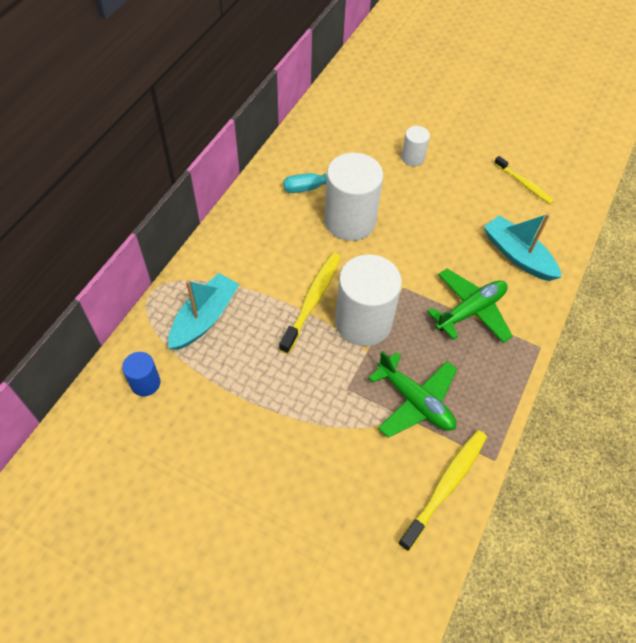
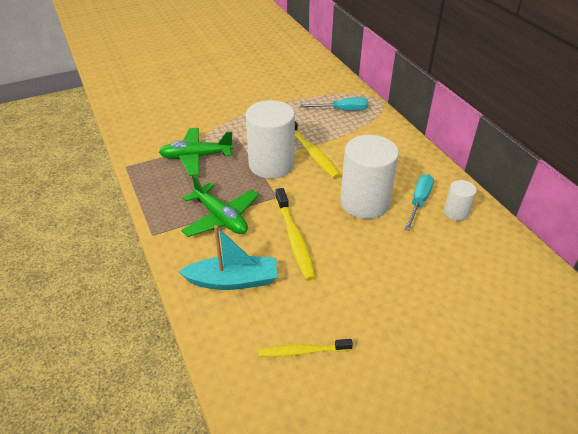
camera: 130 degrees right, 15 degrees down
(145, 383) = (320, 81): blue cylinder -> none
(204, 318) = (342, 110): turquoise boat -> turquoise screwdriver
(412, 158) = (408, 284): white cylinder -> white cylinder (456, 212)
(445, 486) = (141, 142): yellow toothbrush -> yellow toothbrush (294, 239)
(470, 311) = (221, 218): green plane -> green plane turned 45 degrees counterclockwise

